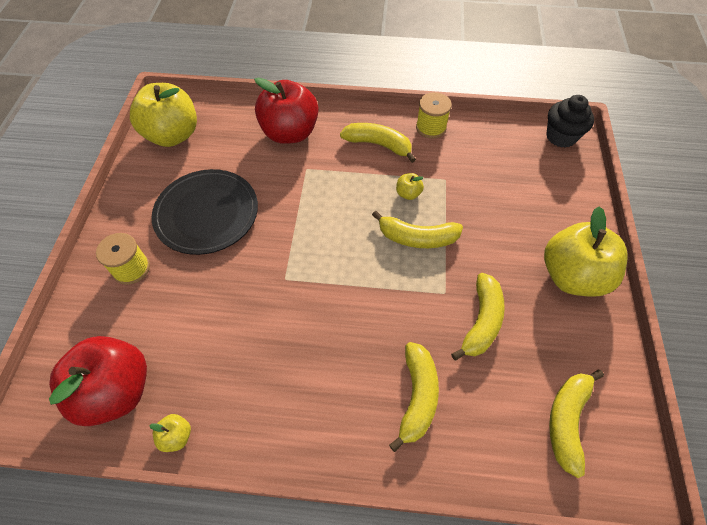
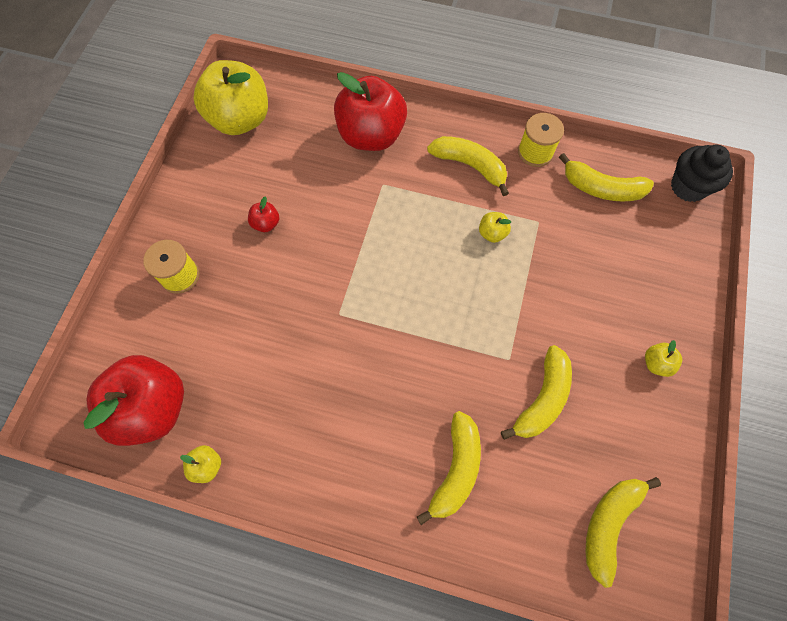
camera: 10 degrees right, 10 degrees up
(207, 214) = (266, 223): black plate -> red apple
(417, 238) = (492, 289): yellow banana -> yellow banana (602, 188)
(572, 276) = (656, 363): yellow apple -> yellow apple, size x0.41

